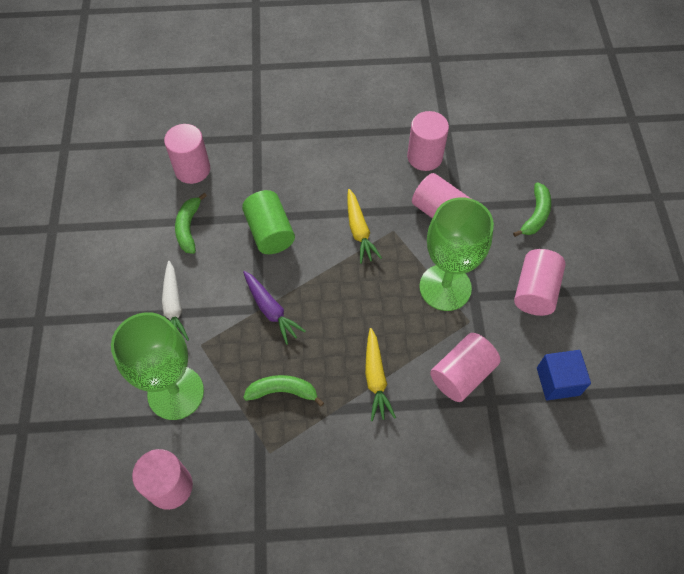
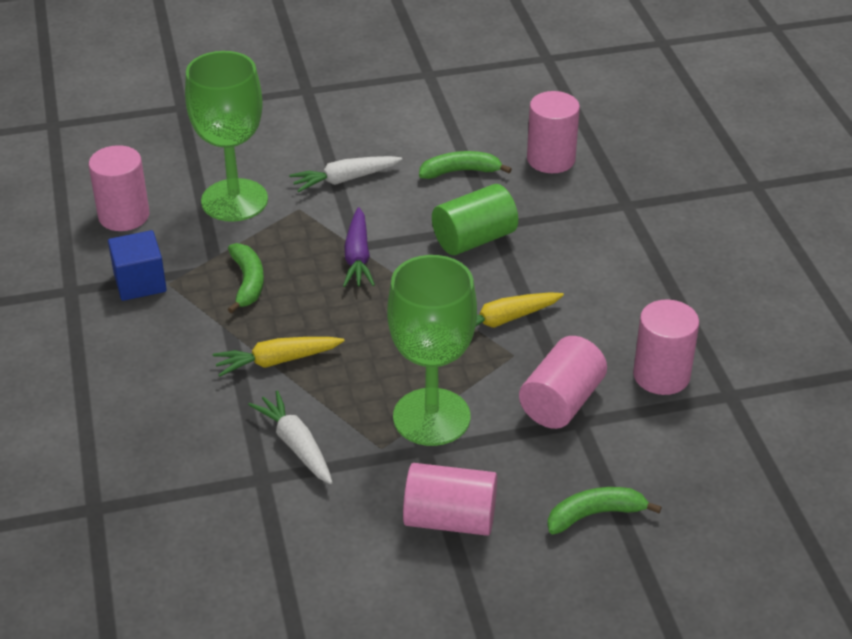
camera: 80 degrees right, 20 degrees down
(271, 310) = (357, 257): purple carrot -> purple carrot turned 45 degrees counterclockwise
(462, 374) = (296, 445): pink cylinder -> white carrot
(535, 215) = (595, 514): green banana -> green banana turned 150 degrees clockwise
(558, 381) = (301, 552): blue cube -> blue cube (140, 282)

